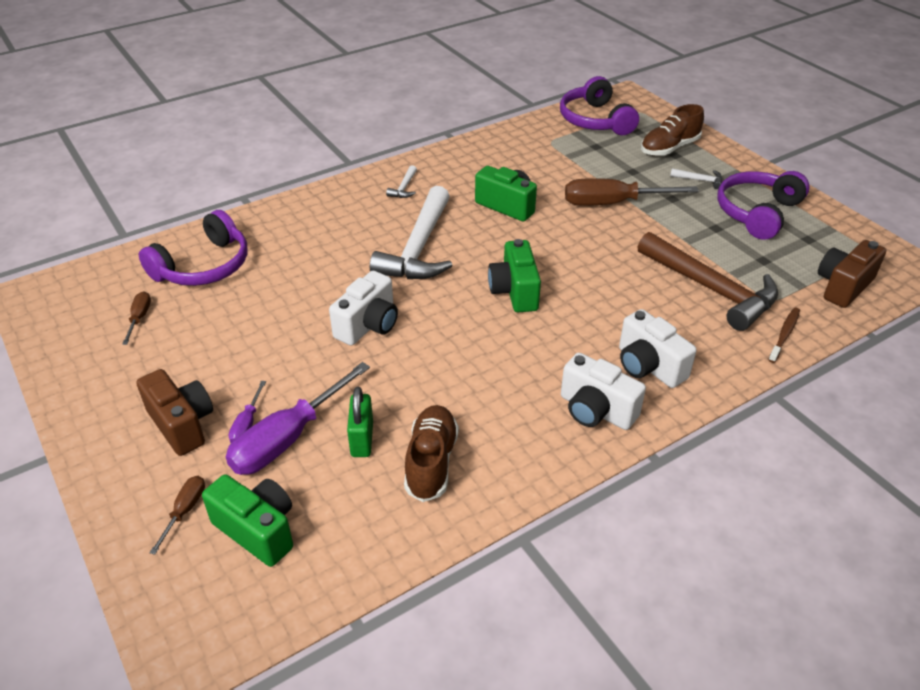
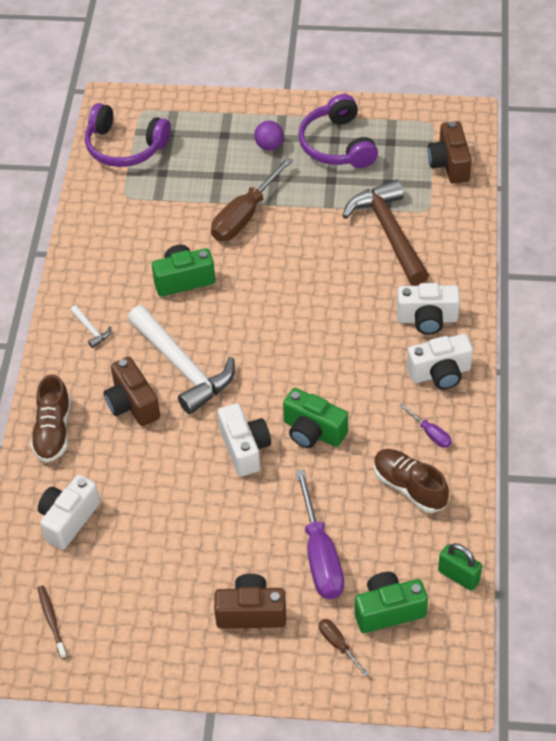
camera: 50 degrees left, 10 degrees up
(139, 318) = (98, 592): brown screwdriver -> none
(204, 266) = (68, 519): purple headphones -> white camera
(247, 424) = (285, 573): purple screwdriver -> purple screwdriver (431, 433)
(353, 241) = (132, 404): none -> brown camera
(362, 439) = (357, 513): green padlock -> green padlock (458, 576)
(514, 291) = (288, 341): green camera -> green camera (313, 431)
(669, 148) = (211, 131): brown shoe -> brown shoe (53, 431)
(700, 180) = (269, 146): white hammer -> purple ball
(711, 289) = (389, 232): brown hammer -> brown hammer turned 105 degrees counterclockwise
(784, 334) = (462, 229): brown toothbrush -> brown toothbrush (52, 620)

